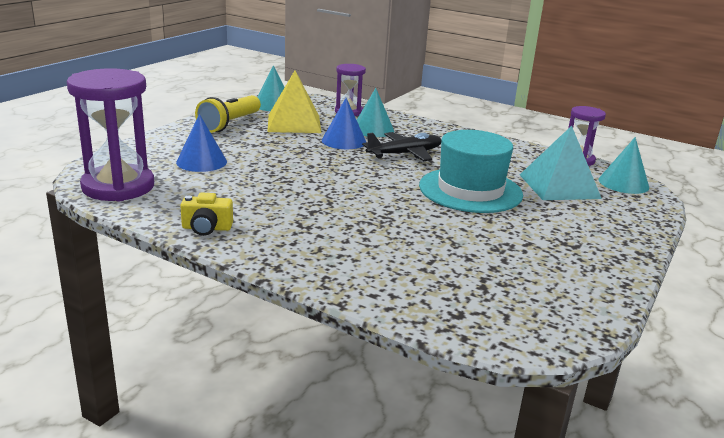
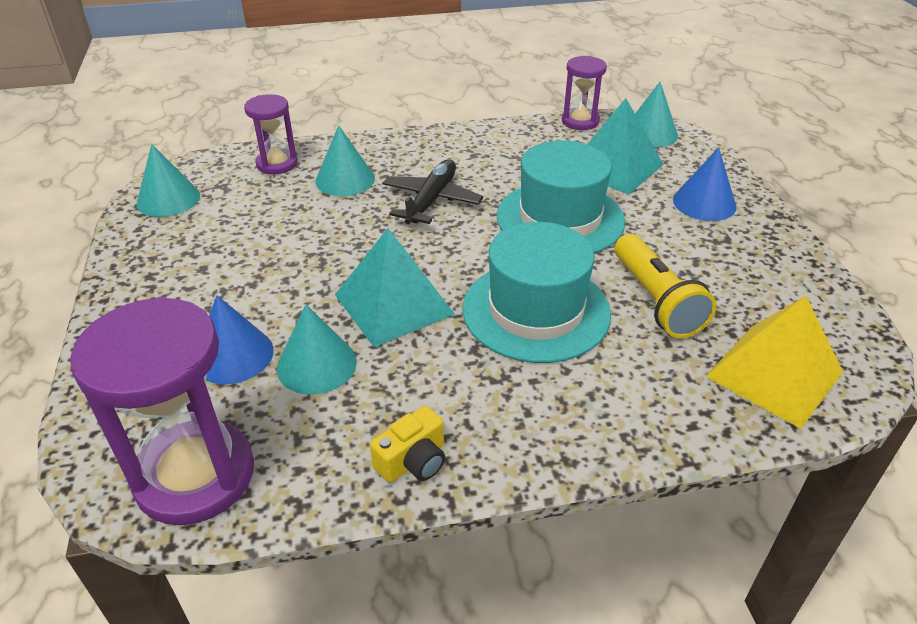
camera: 40 degrees left, 15 degrees up
(229, 180) = (316, 364): none -> turquoise cone
(230, 124) = (165, 265): yellow flashlight -> yellow flashlight (656, 300)
(294, 123) = (243, 218): yellow pyramid -> yellow pyramid (774, 374)
(305, 179) = (394, 304): none -> turquoise pyramid
(343, 141) = (342, 216): blue cone -> blue cone (704, 203)
(376, 214) = (536, 310): none -> turquoise hat

